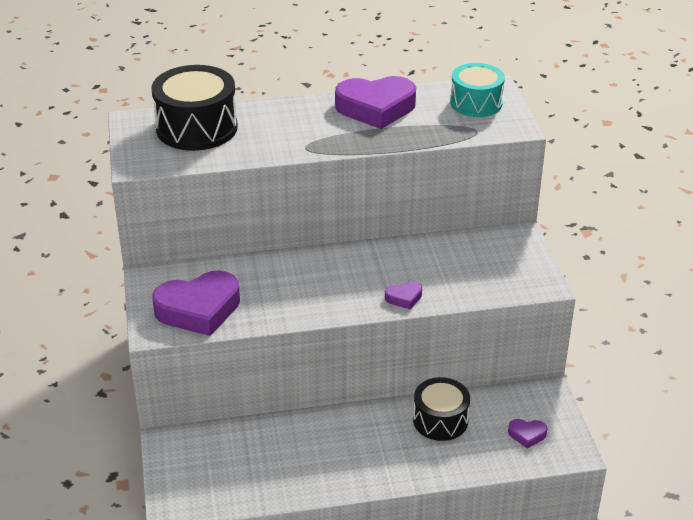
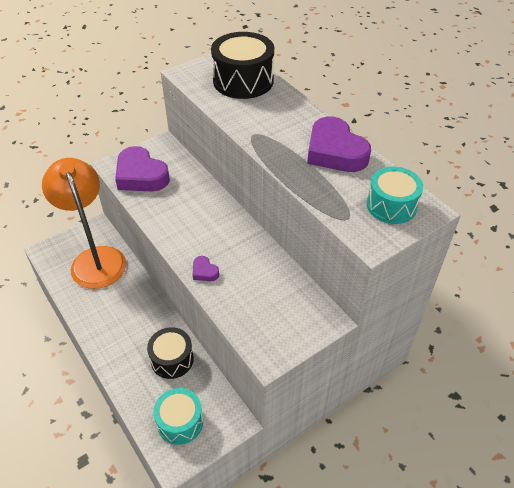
camera: 65 degrees right, 10 degrees up
(228, 454) = (95, 258): none -> orange lamp
(527, 435) = (180, 422): purple heart -> turquoise drum

